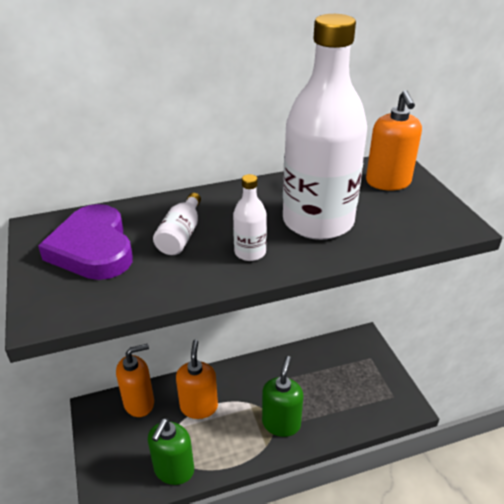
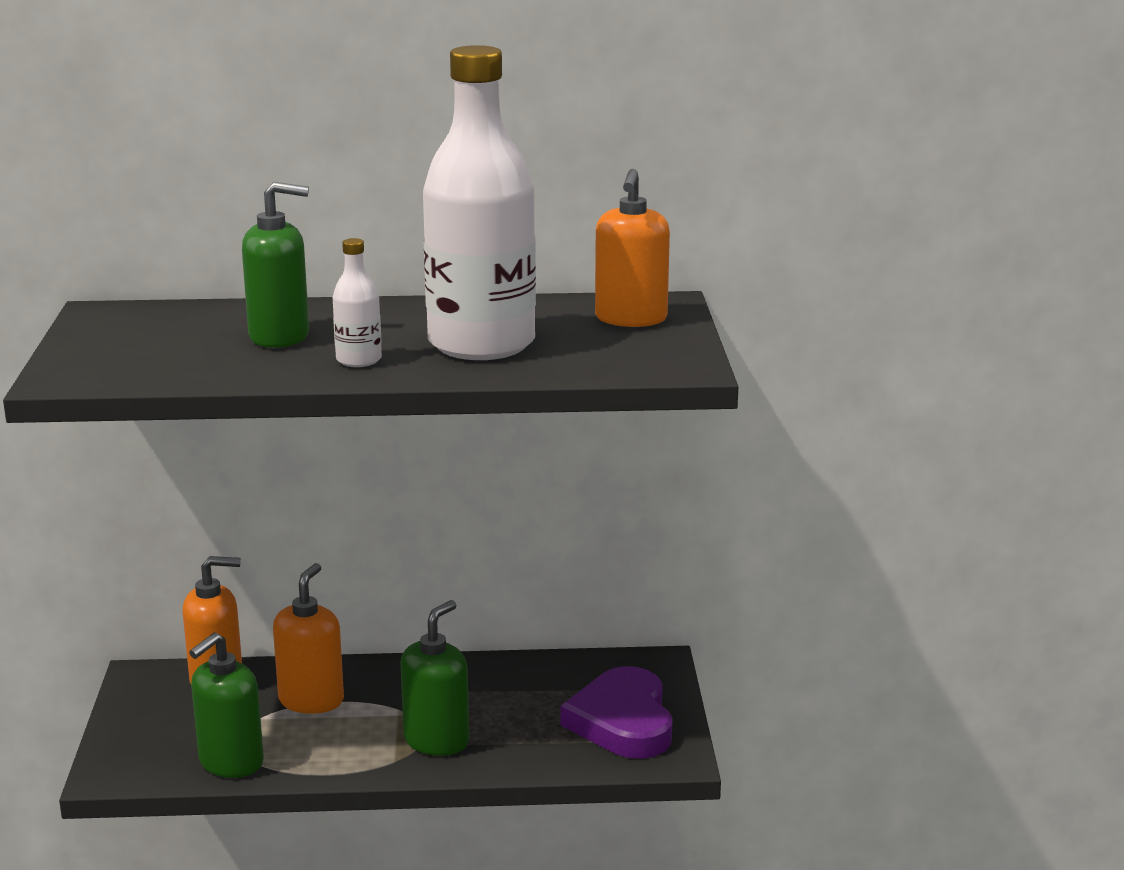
camera: 15 degrees right, 15 degrees down
(93, 248) = (157, 336): purple heart -> purple heart (623, 721)
(181, 235) = (280, 337): white bottle -> green soap dispenser

